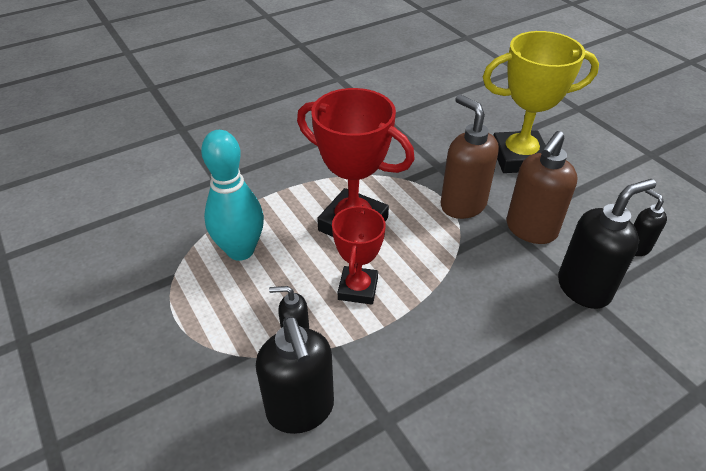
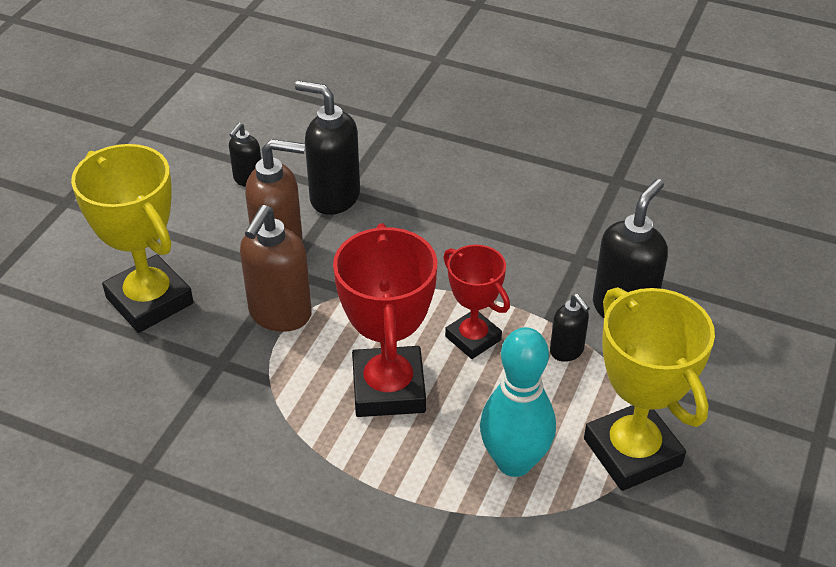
camera: 125 degrees left, 0 degrees up
(180, 314) = (632, 452): none -> yellow trophy
(358, 288) = (473, 338): red trophy -> red trophy turned 75 degrees clockwise

